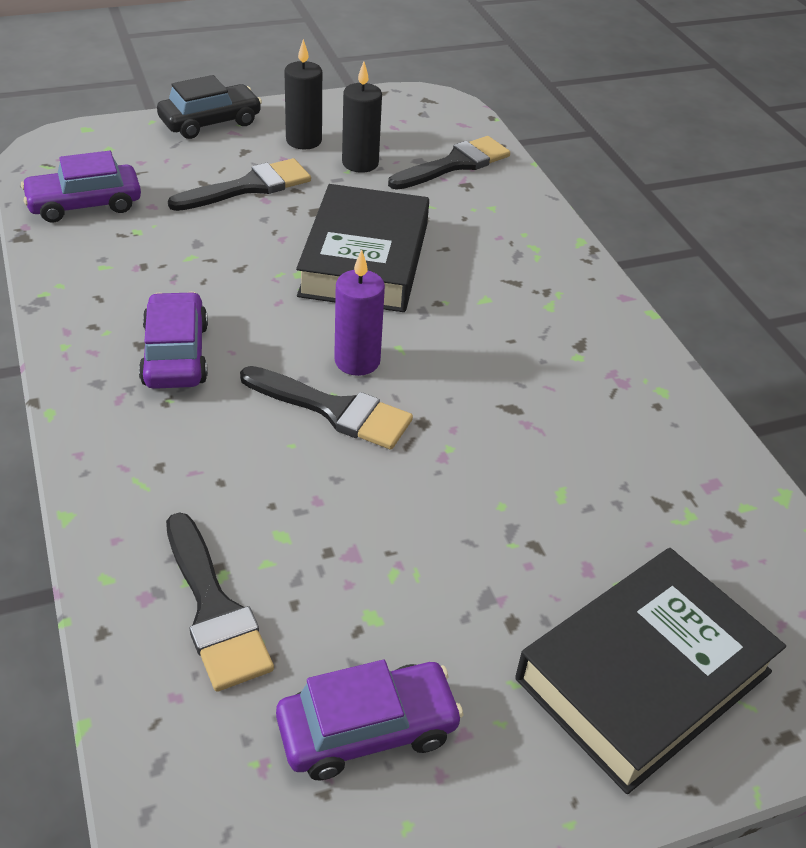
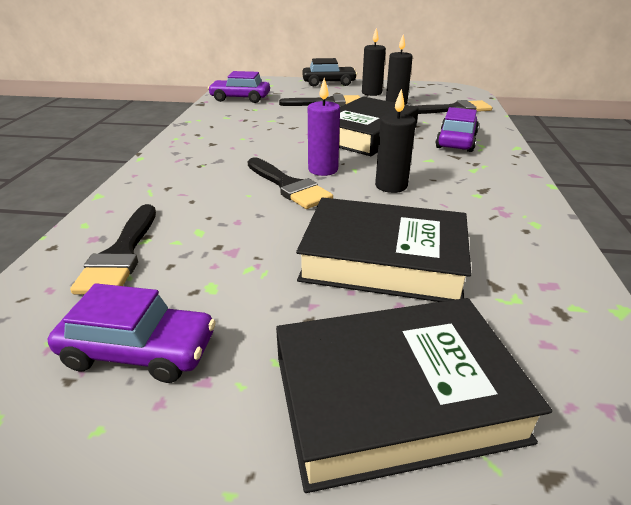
camera: 30 degrees right, 10 degrees down
(175, 354) = (225, 150): purple car -> purple car (456, 141)
(467, 370) = (391, 186): none -> black candle
(534, 505) = (383, 260): none -> black book

